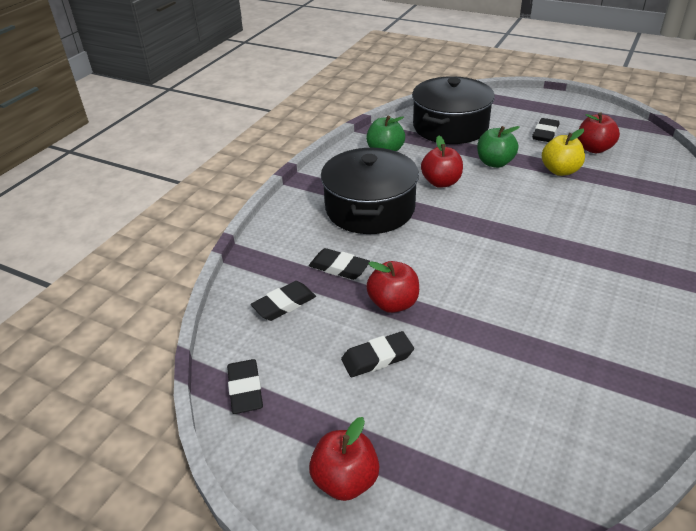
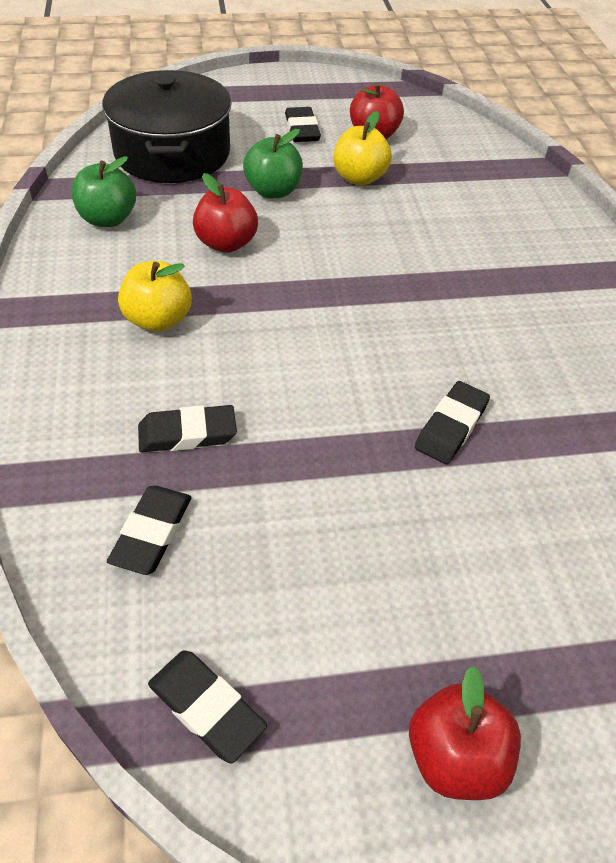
camera: 40 degrees left, 10 degrees up
(370, 208) = (158, 320): black pot -> yellow apple
(377, 358) = (350, 548): black eraser -> black eraser (451, 426)
(393, 303) = (307, 455): red apple -> none

